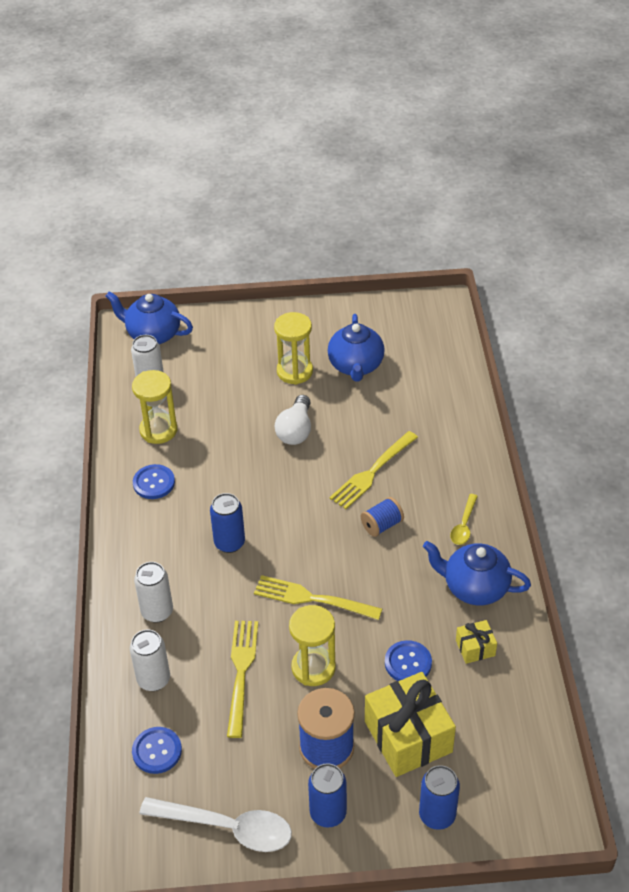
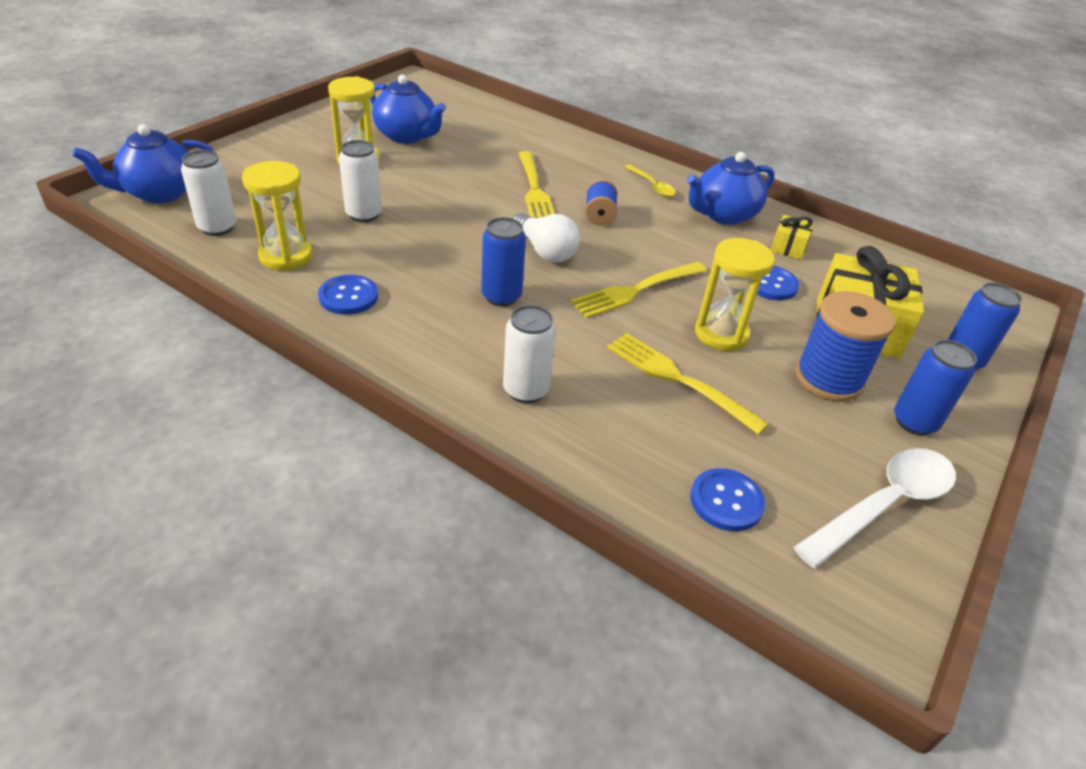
camera: 55 degrees left, 5 degrees down
(153, 679) = (618, 446): white can -> white can (364, 214)
(295, 430) = (425, 194): white light bulb -> white light bulb (545, 251)

